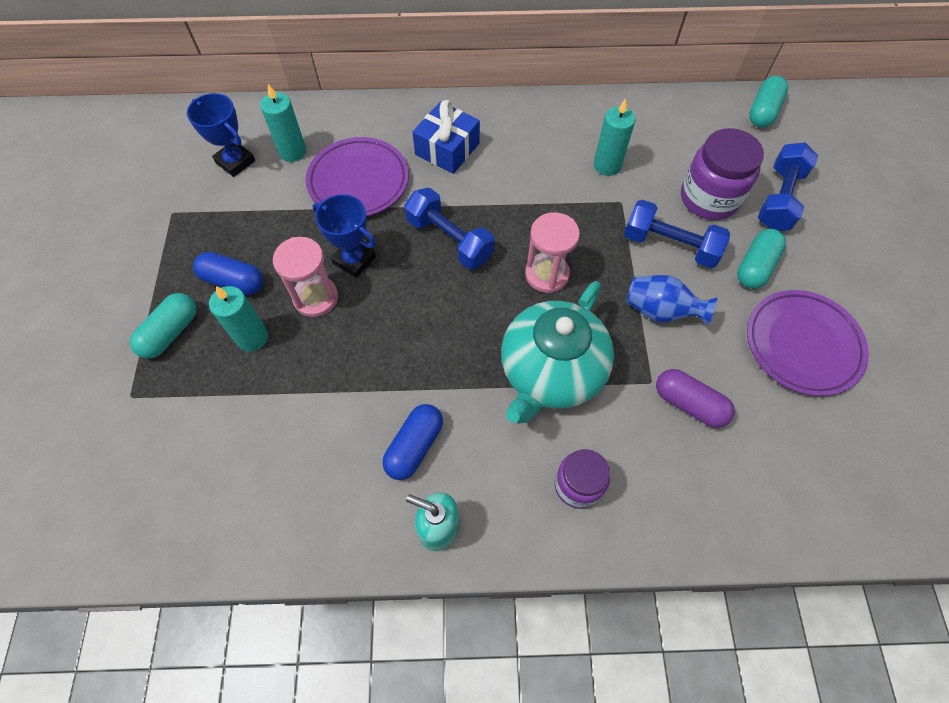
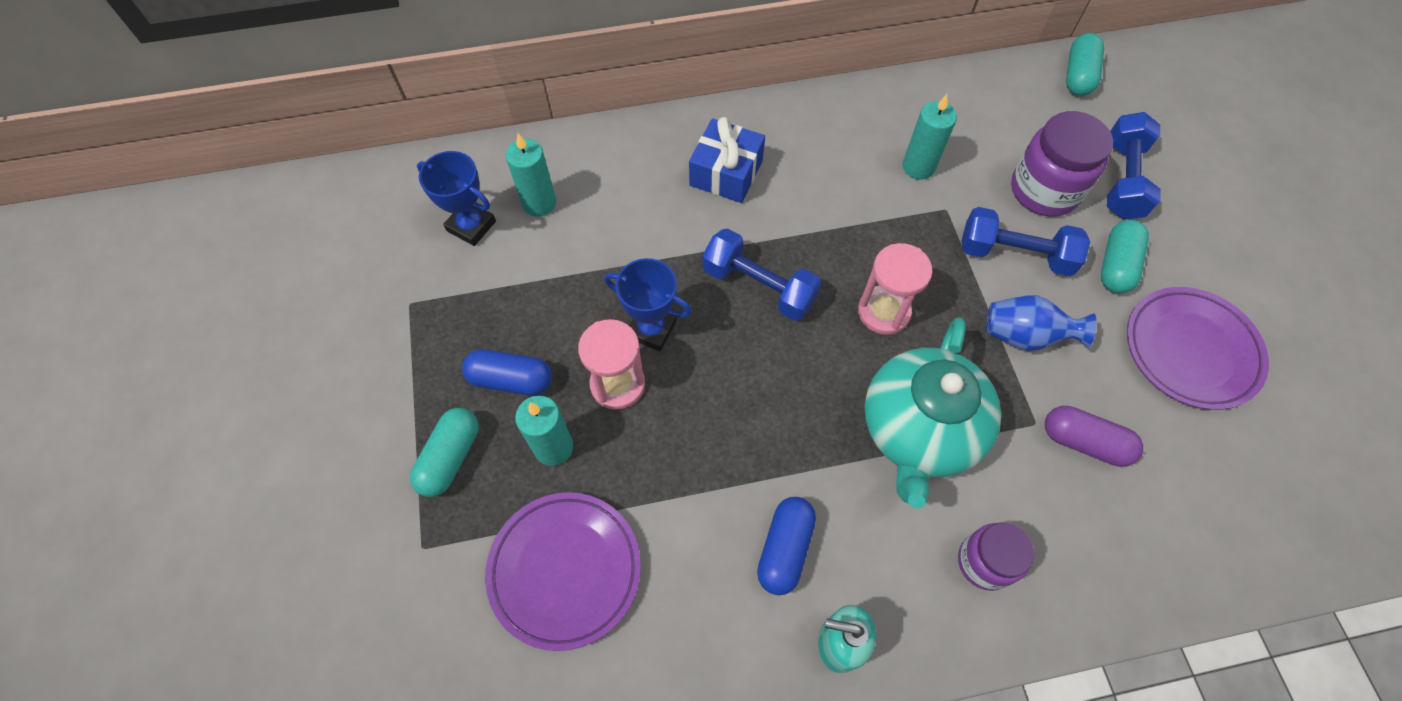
camera: 10 degrees left, 0 degrees up
(358, 181) = (630, 229): purple plate -> purple plate (565, 570)

